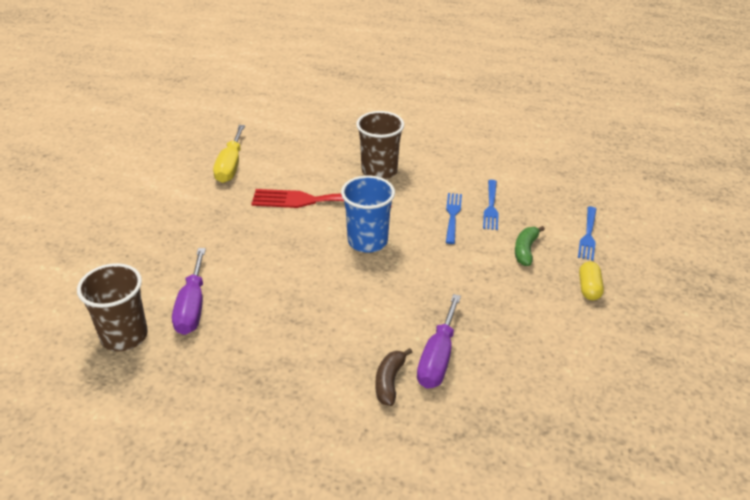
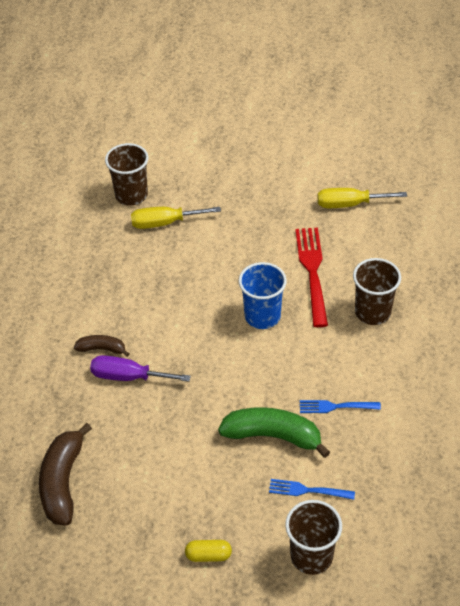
camera: 85 degrees right, 10 degrees up
(192, 307) = (165, 223): purple screwdriver -> yellow screwdriver
(452, 216) = (313, 376): blue fork -> none
(525, 250) = (273, 436): green banana -> green banana, size x1.86
(589, 288) = (227, 486): yellow capsule -> yellow capsule (208, 555)
(596, 431) = (63, 482): none -> brown banana
(659, 241) = (311, 556): none -> brown cup

